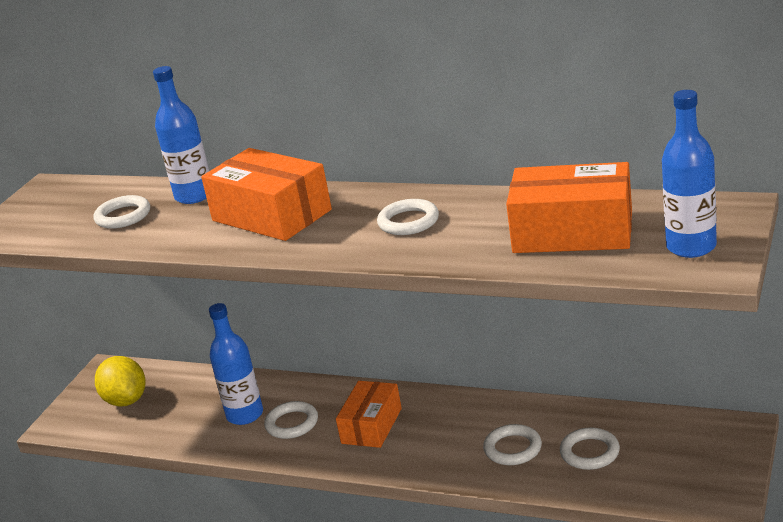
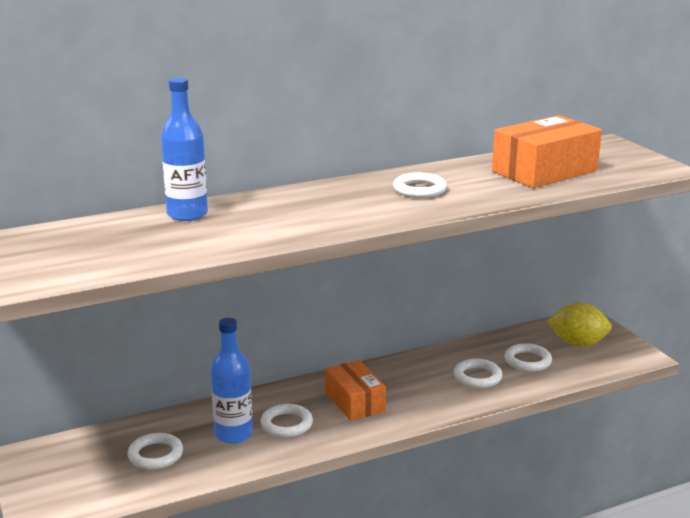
camera: 50 degrees left, 5 degrees down
(123, 216) = (144, 241): white ring -> white ring (155, 455)
(126, 400) = (91, 468): yellow lemon -> yellow lemon (577, 343)
(271, 215) = (295, 209): orange box -> none
(691, 247) = (628, 163): blue bottle -> none

